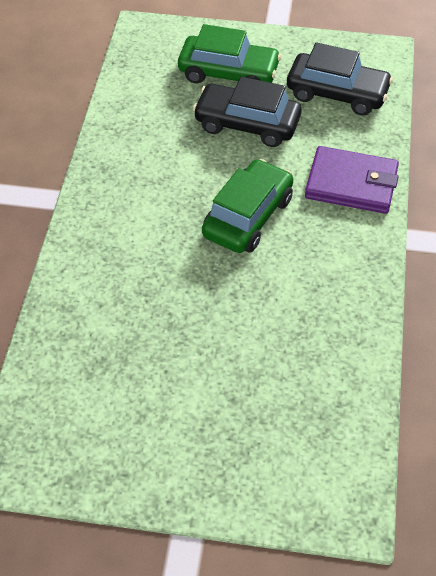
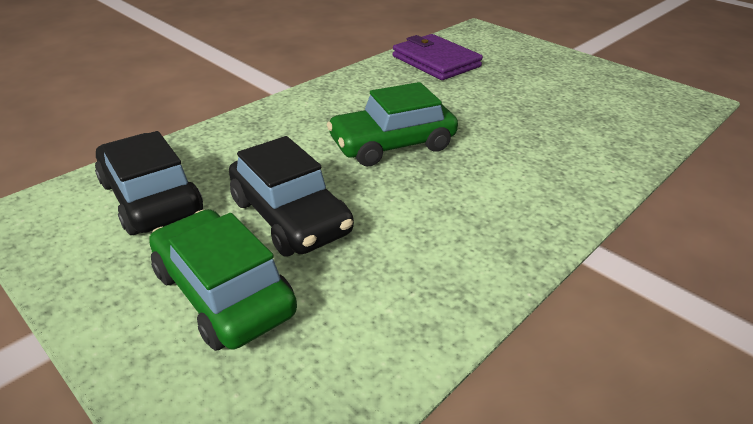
camera: 145 degrees left, 15 degrees down
(351, 184) = (271, 127): purple wallet -> purple wallet (436, 61)

